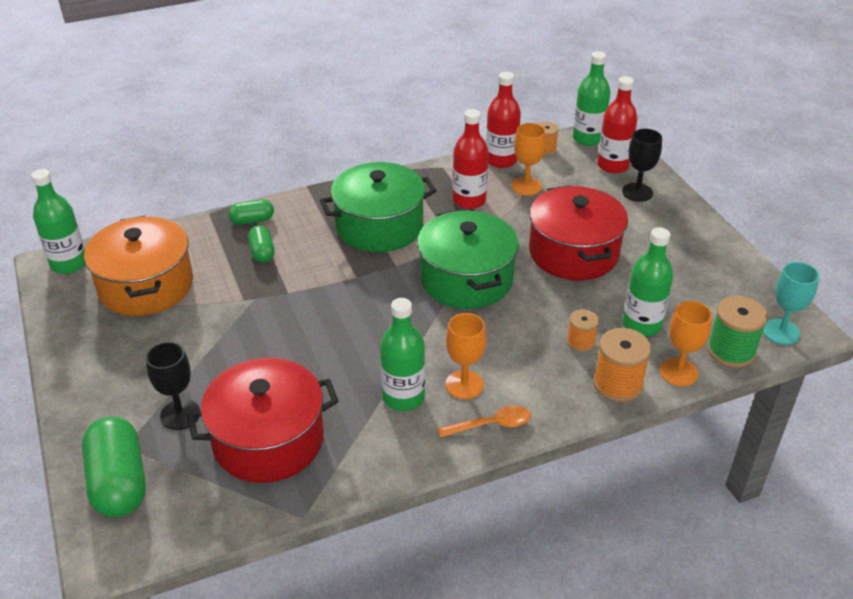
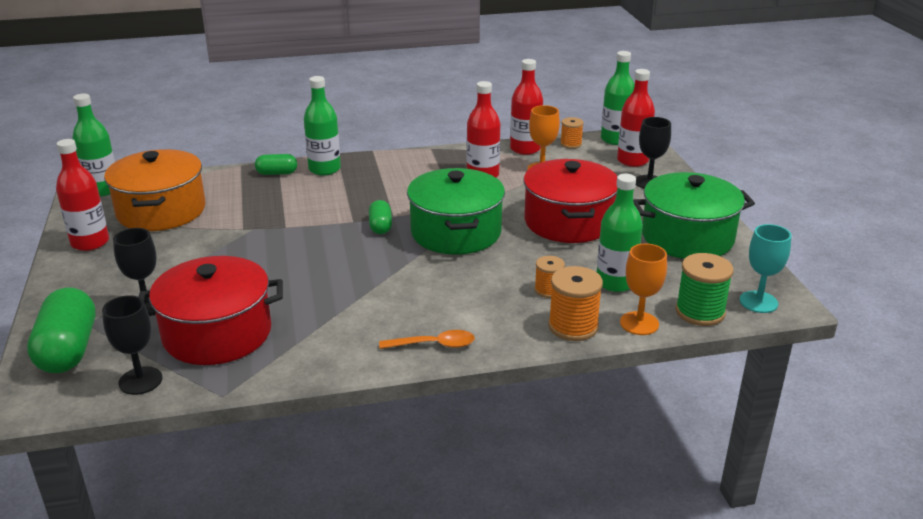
camera: 10 degrees right, 10 degrees down
(85, 338) = (90, 242): none -> red bottle
(211, 510) = (140, 381): none -> black goblet
(262, 252) = (275, 196): green capsule -> green capsule (380, 226)
(379, 226) = (390, 187): green pot -> green pot (687, 237)
(403, 397) = (358, 315): green bottle -> green bottle (324, 169)
(464, 385) = (420, 311): orange goblet -> none

